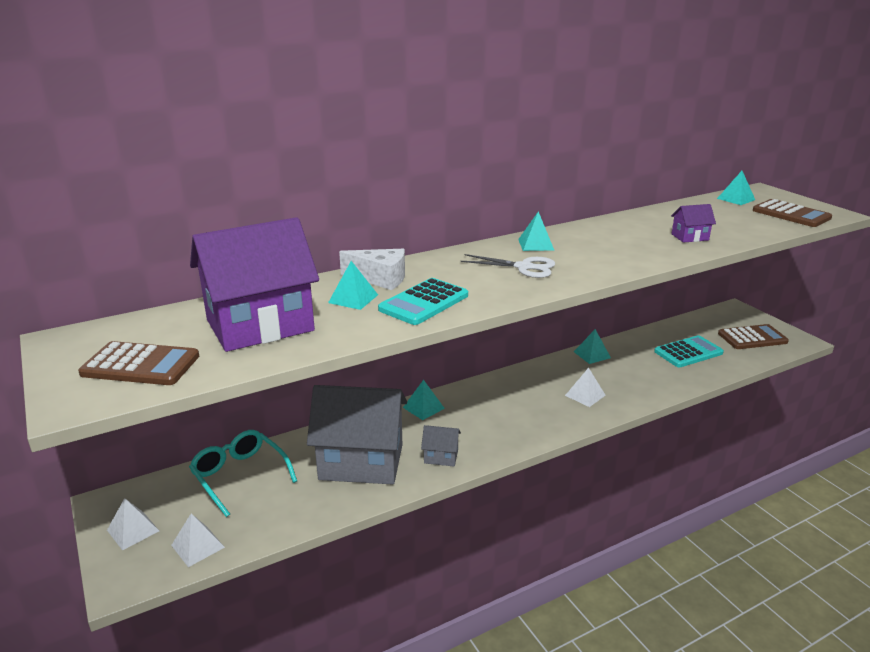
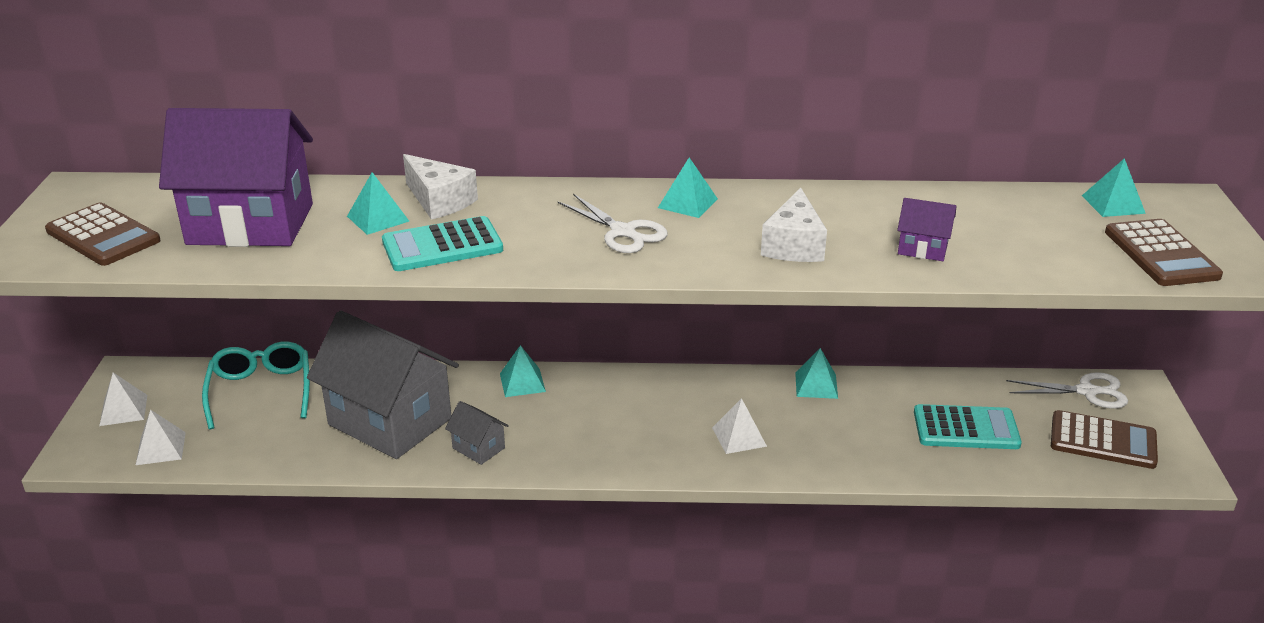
camera: 30 degrees right, 5 degrees up
(626, 251) = (794, 245): none -> white cheese
(718, 317) = (1087, 392): none -> white scissors

